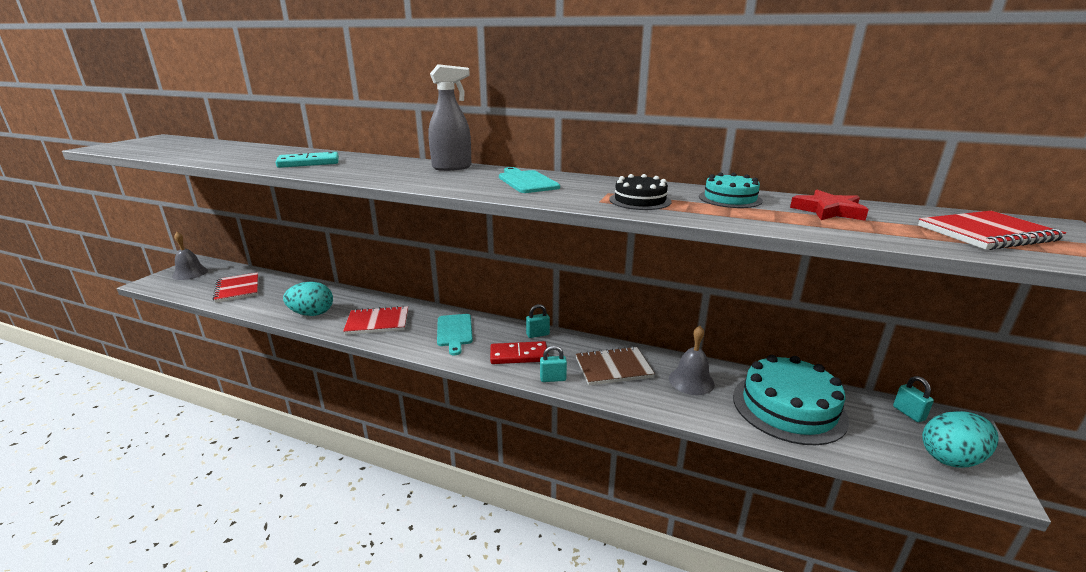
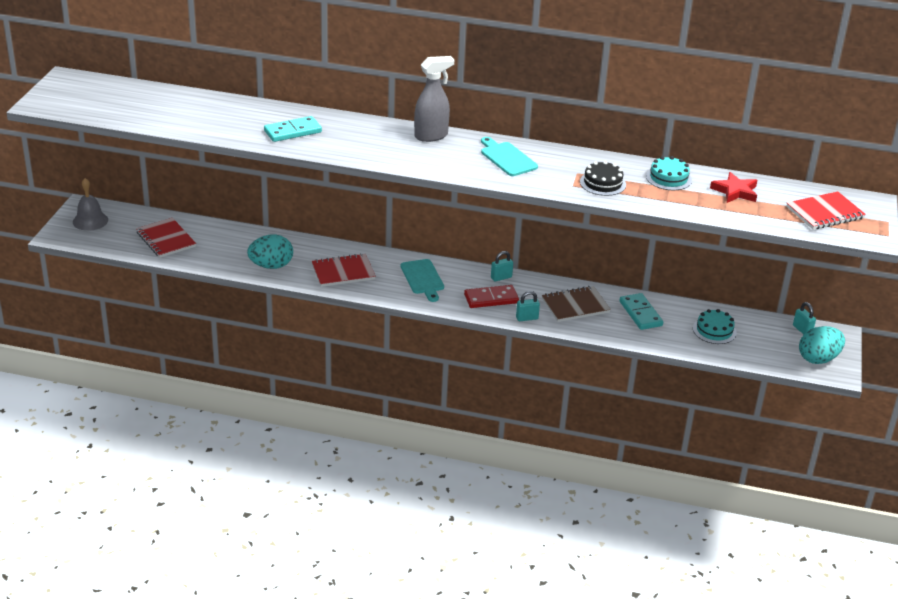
camera: 10 degrees left, 10 degrees up
(691, 381) = (640, 313): grey bell -> turquoise domino
(788, 407) = (714, 330): turquoise cake -> turquoise cake, size x0.52

